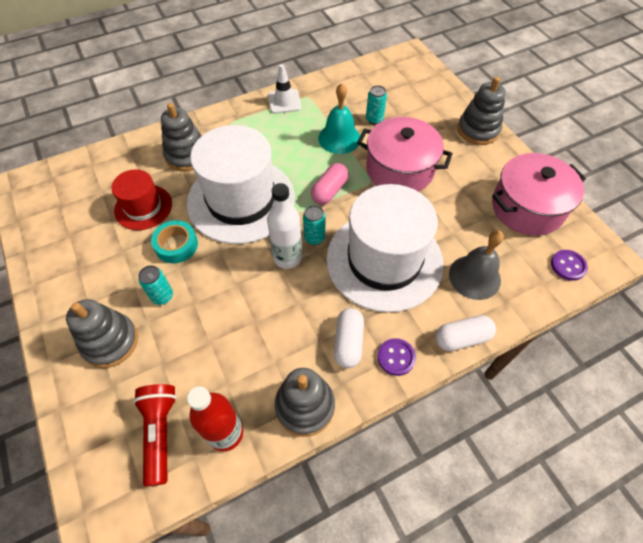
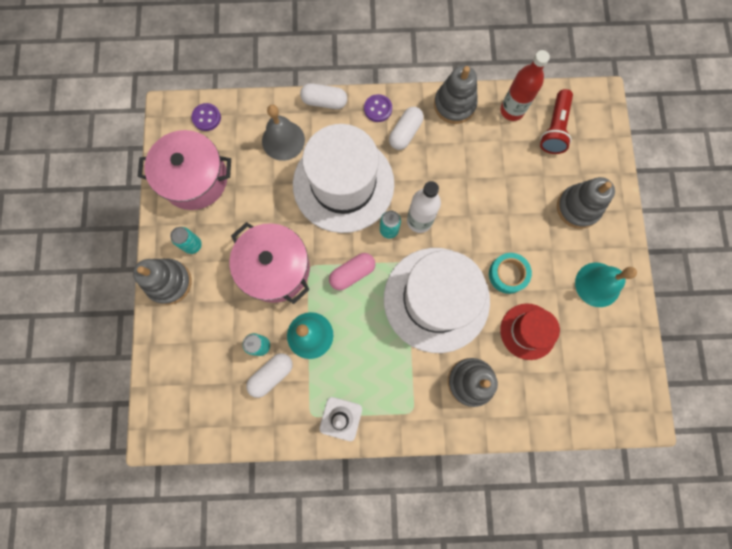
camera: 155 degrees left, 20 degrees up
(76, 271) = (597, 284): none -> turquoise bell
(162, 296) = (531, 229): turquoise can -> turquoise can (193, 245)
(353, 106) = (271, 375): none -> white capsule

